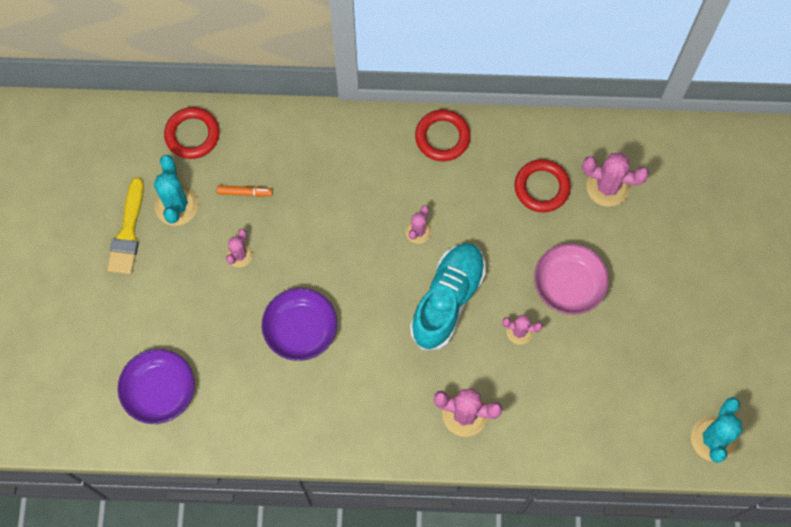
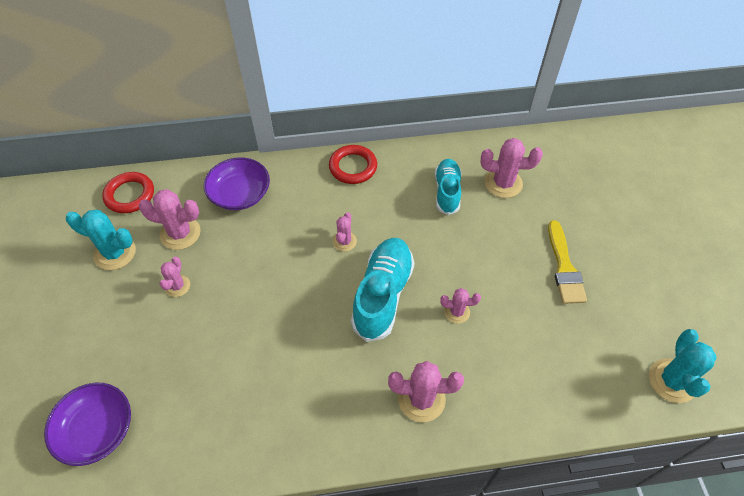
camera: 10 degrees left, 15 degrees down
(128, 233) = (67, 283): yellow brush -> yellow brush (564, 267)
(176, 205) = (115, 253): turquoise cactus -> turquoise cactus turned 60 degrees counterclockwise
(245, 193) = (180, 233): orange marker -> pink cactus
(301, 329) = (243, 344): purple bowl -> purple bowl (240, 194)
(541, 187) = (447, 192): red ring -> turquoise shoe
(568, 285) = (491, 264): pink bowl -> none

